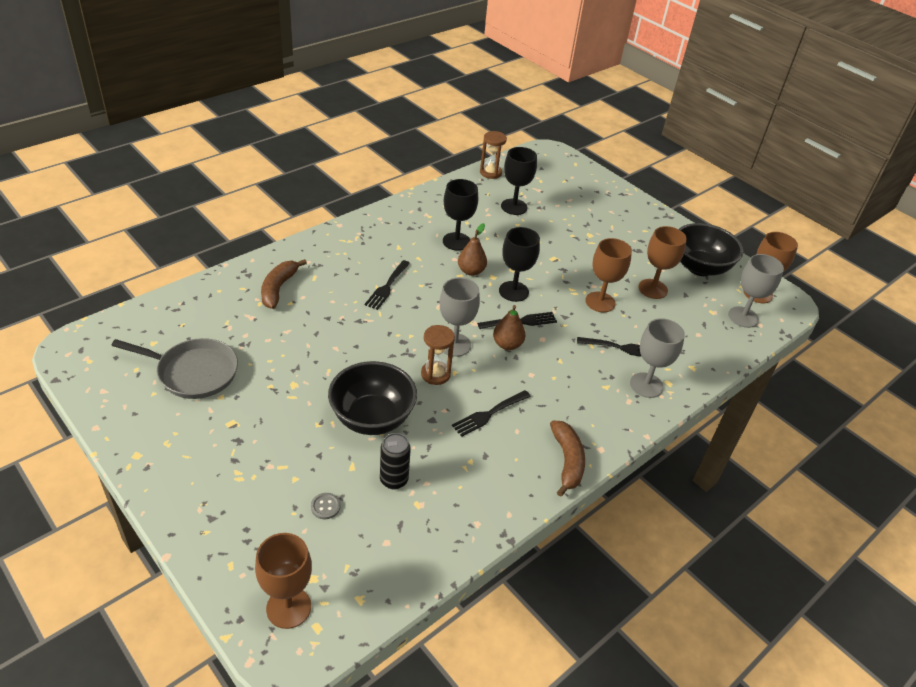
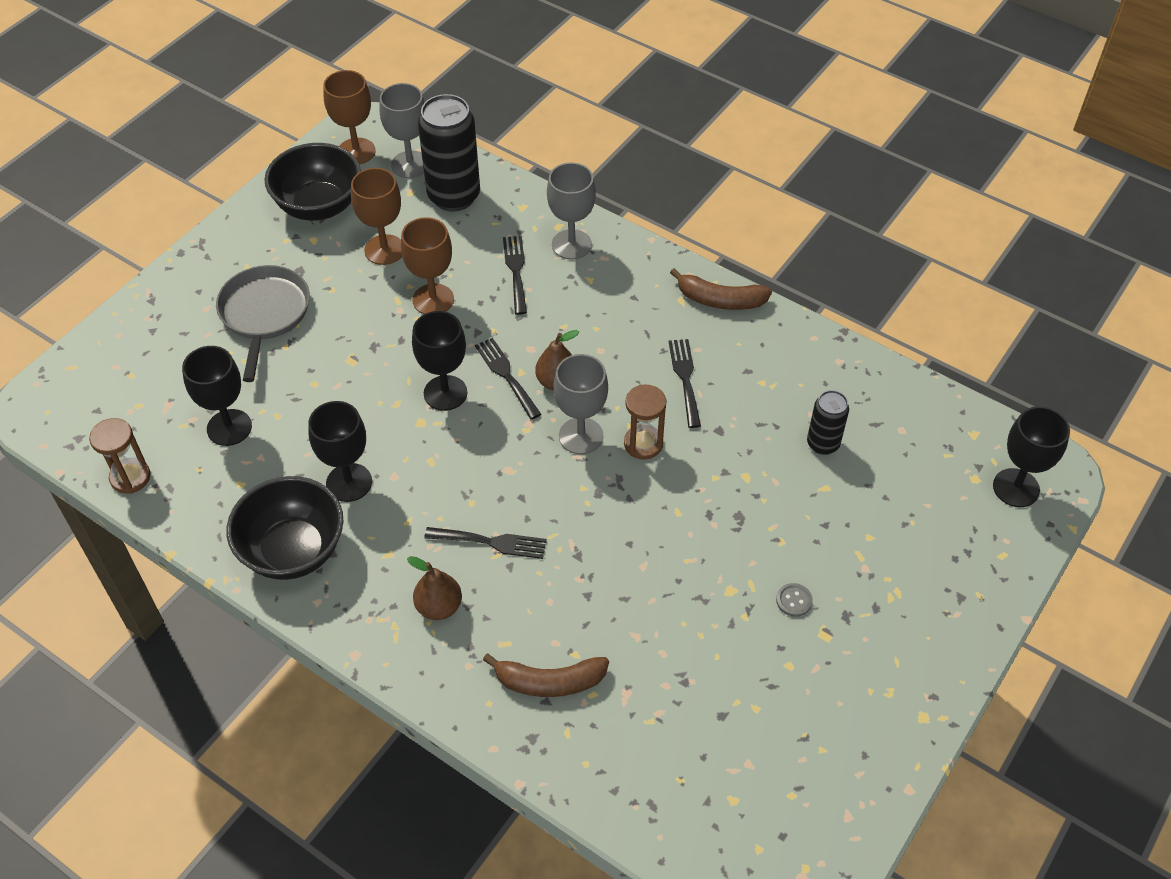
camera: 100 degrees left, 10 degrees up
(193, 372) = (764, 718): grey pan -> grey pan (264, 314)
(288, 607) = (1016, 488): brown goblet -> black goblet
(325, 506) = (889, 495): grey button -> grey button (794, 600)
(372, 418) = (746, 489): black bowl -> black bowl (293, 551)
(471, 271) = (417, 449): brown pear -> brown pear (439, 607)
(489, 414) = (685, 378): black fork -> black fork turned 135 degrees counterclockwise
(567, 461) = (720, 300): brown banana -> brown banana turned 150 degrees counterclockwise
(706, 332) = (454, 196): none -> black can

